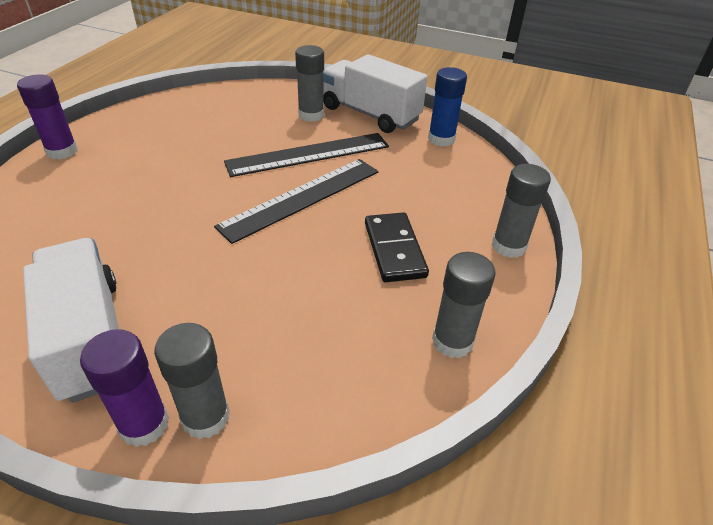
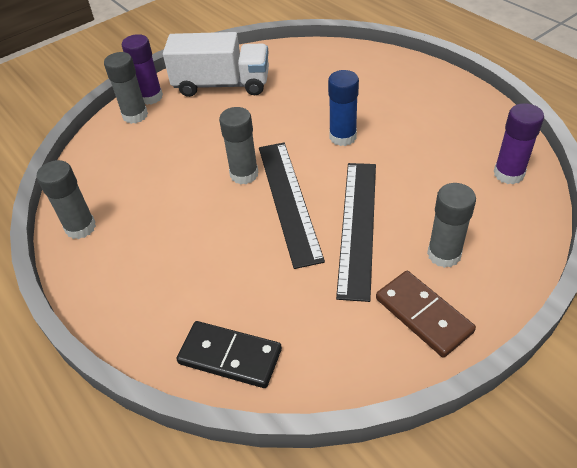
camera: 125 degrees right, 5 degrees up
(62, 151) = (440, 82): purple glue stick -> purple glue stick (508, 174)
(370, 114) = (423, 315): white truck -> brown domino
(394, 249) = (183, 235): black domino -> black domino (230, 356)
(441, 139) = (326, 365): blue glue stick -> blue glue stick (342, 137)
(508, 246) = (122, 317): grey glue stick -> grey glue stick (244, 174)

